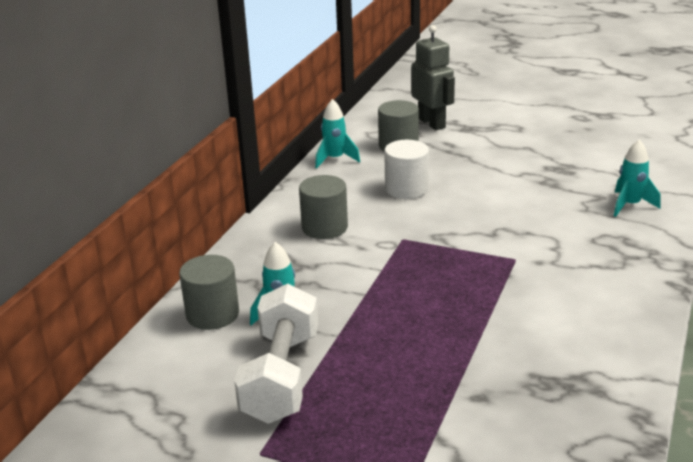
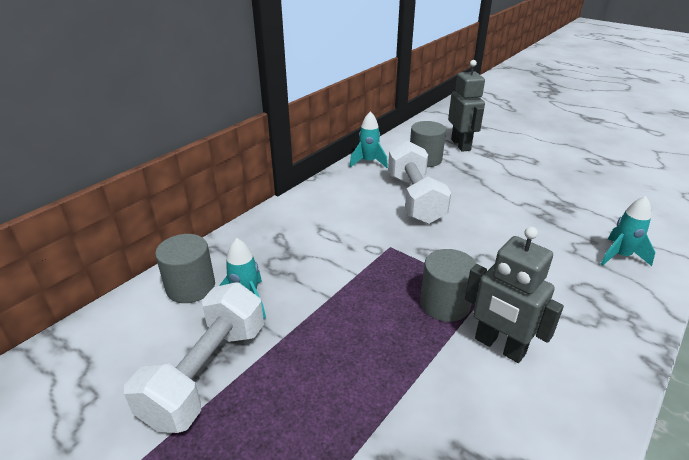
camera: 15 degrees right, 5 degrees up
(324, 227) = (329, 221): grey cylinder -> grey cylinder (445, 304)
(406, 189) = (415, 199): white cylinder -> white dumbbell
(543, 300) = (499, 346): none -> grey robot

